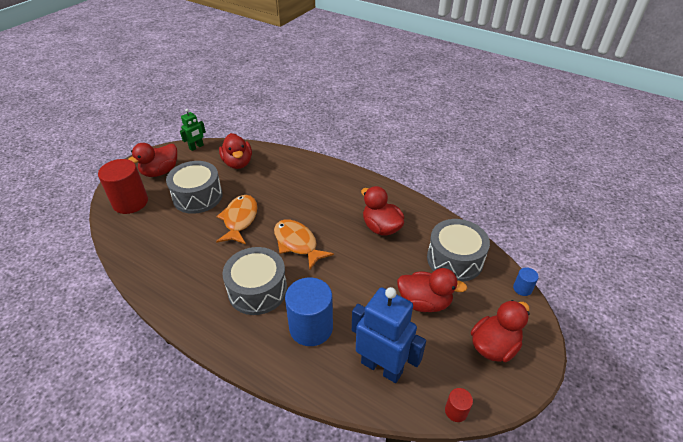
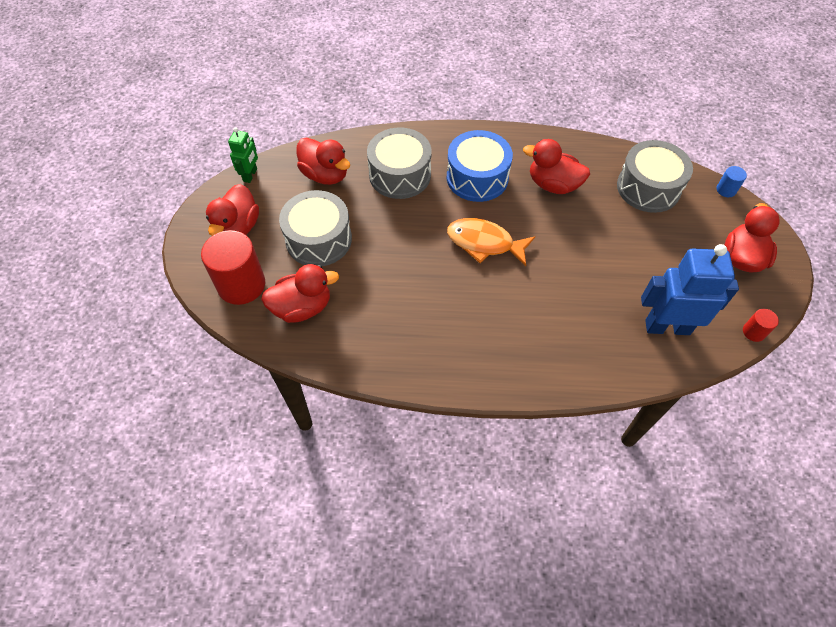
camera: 30 degrees left, 15 degrees up
(240, 219) = (396, 245): orange fish -> none
(257, 290) = (490, 313): grey drum -> grey drum (400, 175)
(311, 327) = (575, 324): blue cylinder -> none
(331, 201) = (477, 177): none -> blue drum
(424, 302) = (655, 245): red duck -> red duck (302, 307)

